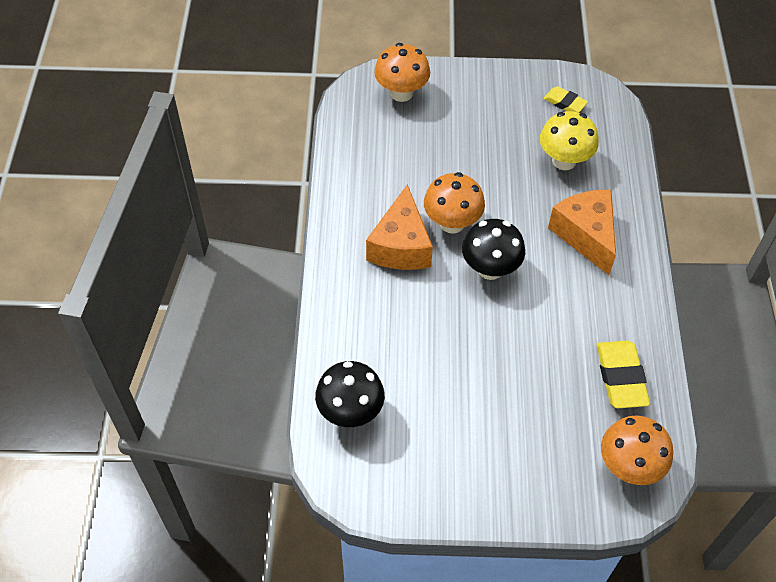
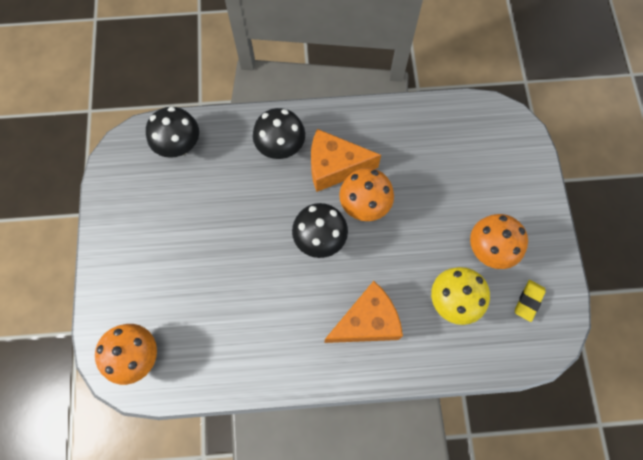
camera: 85 degrees right, 15 degrees up
(368, 298) = (281, 147): none -> black mushroom
(401, 93) = (506, 152): orange mushroom -> orange mushroom (489, 250)
(621, 377) = (219, 351): yellow eraser -> none

